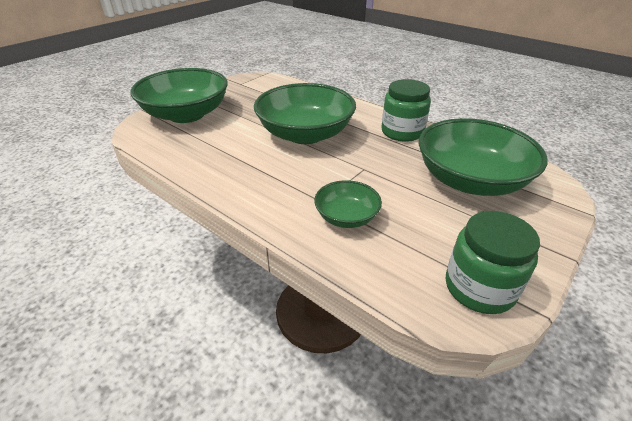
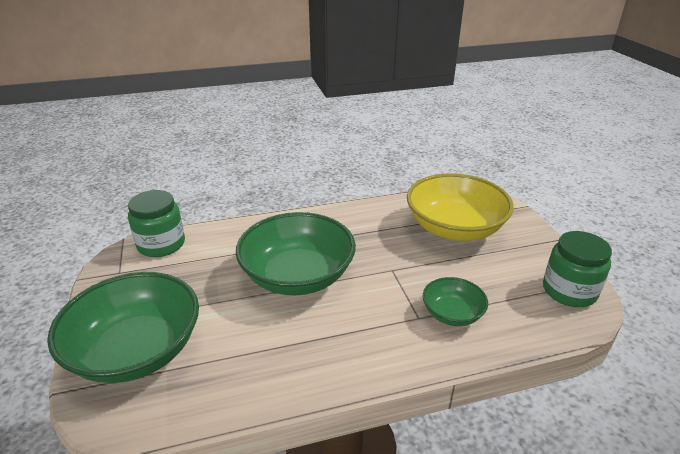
camera: 55 degrees left, 5 degrees down
(402, 132) = (357, 221): green jar -> green jar (161, 244)
(470, 180) = (454, 228): green bowl -> yellow bowl

